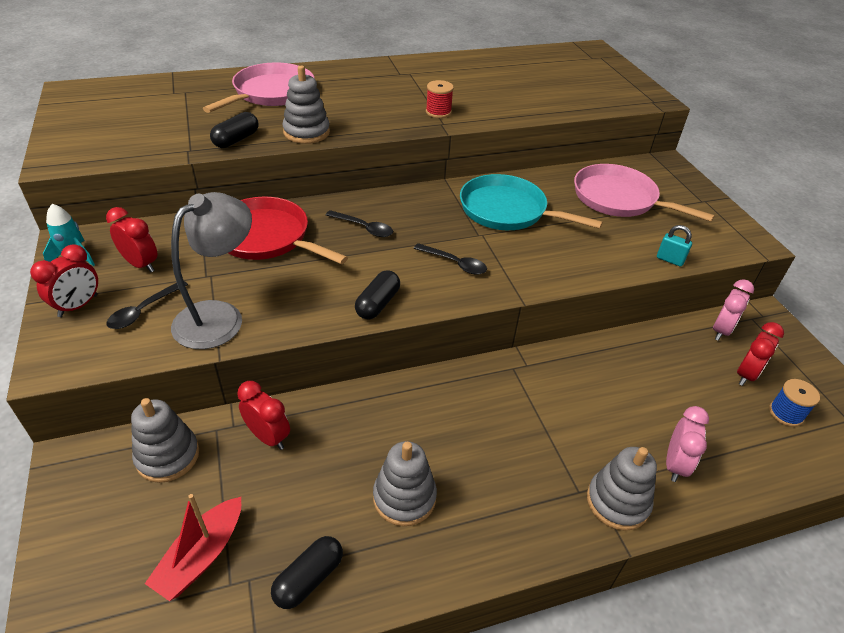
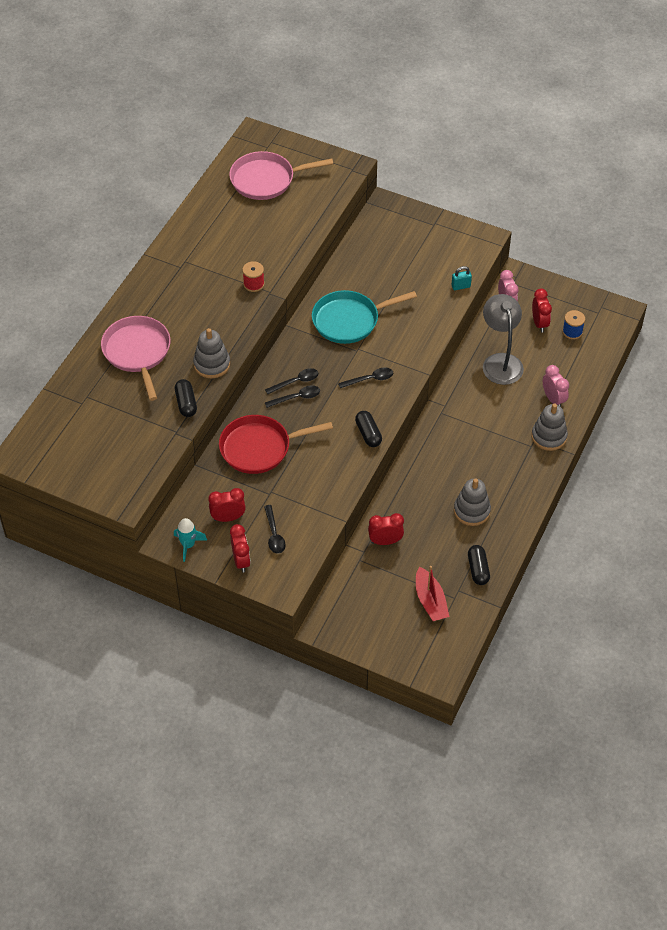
camera: 45 degrees left, 10 degrees up
(167, 456) = (358, 587): grey stacking toy -> none
(219, 316) = (311, 505): grey lamp -> grey lamp (500, 362)
(384, 217) = (296, 382): none -> black spoon
(618, 199) = (392, 260): pink pan -> pink pan (266, 180)

